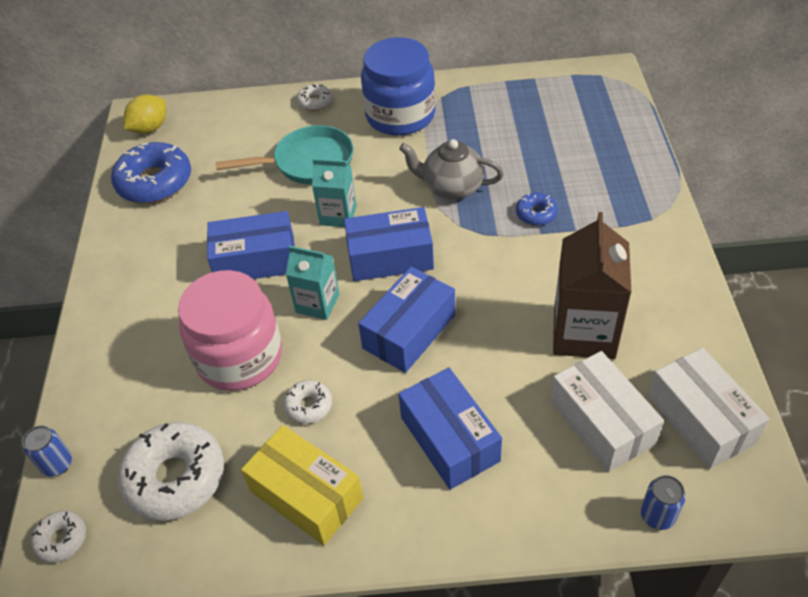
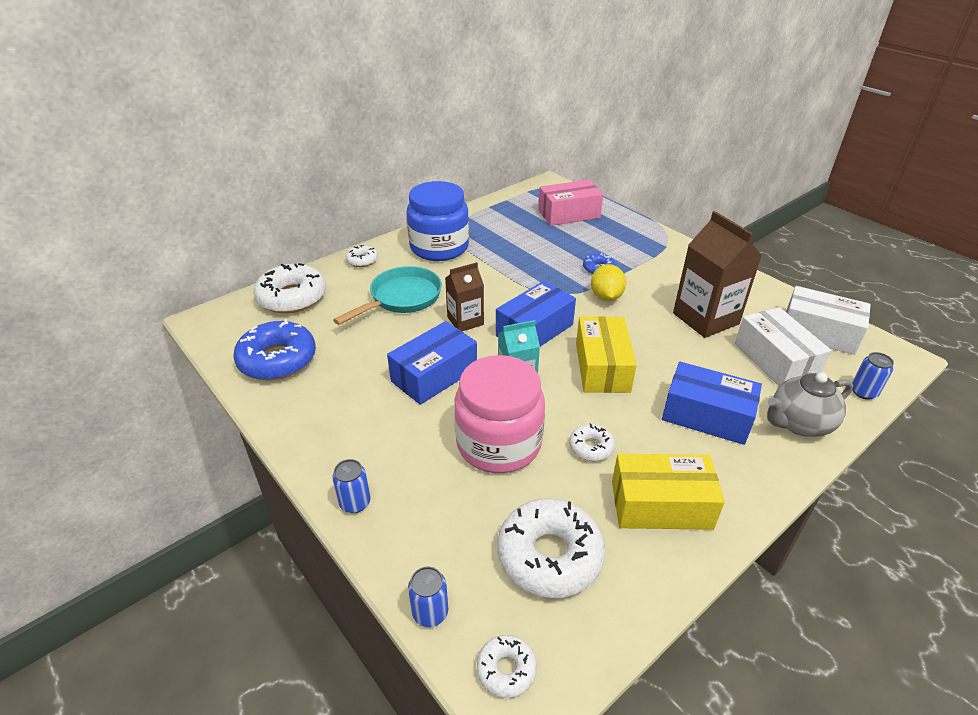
camera: 40 degrees left, 10 degrees down
(91, 346) = (355, 503): none -> blue can
(150, 128) = (228, 325): yellow lemon -> yellow lemon (606, 297)
(221, 120) = (292, 297): none -> white donut
(338, 215) = (465, 321): turquoise carton -> brown carton
(409, 331) = (602, 367): blue box -> yellow box
(452, 188) = (527, 275): grey teapot -> grey teapot (799, 423)
(584, 126) = (569, 214): none -> pink box
(601, 422) = (775, 360): white box -> white box turned 45 degrees clockwise

